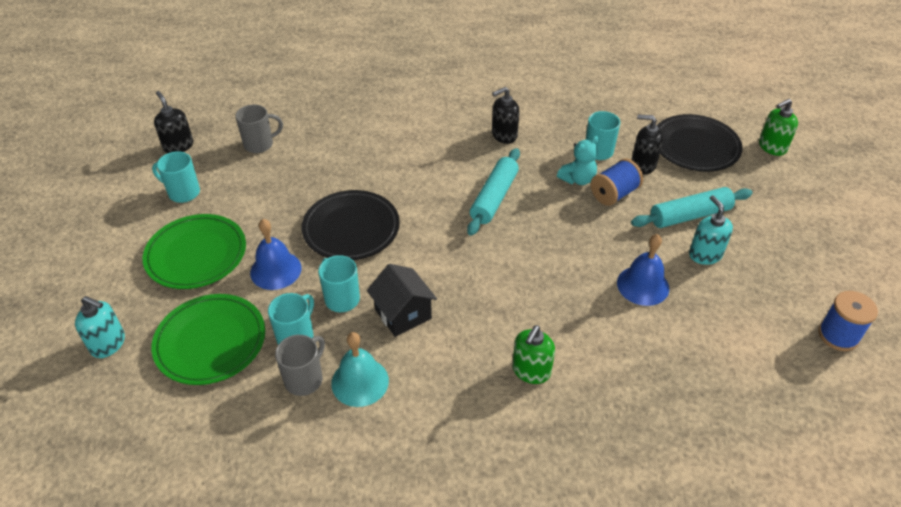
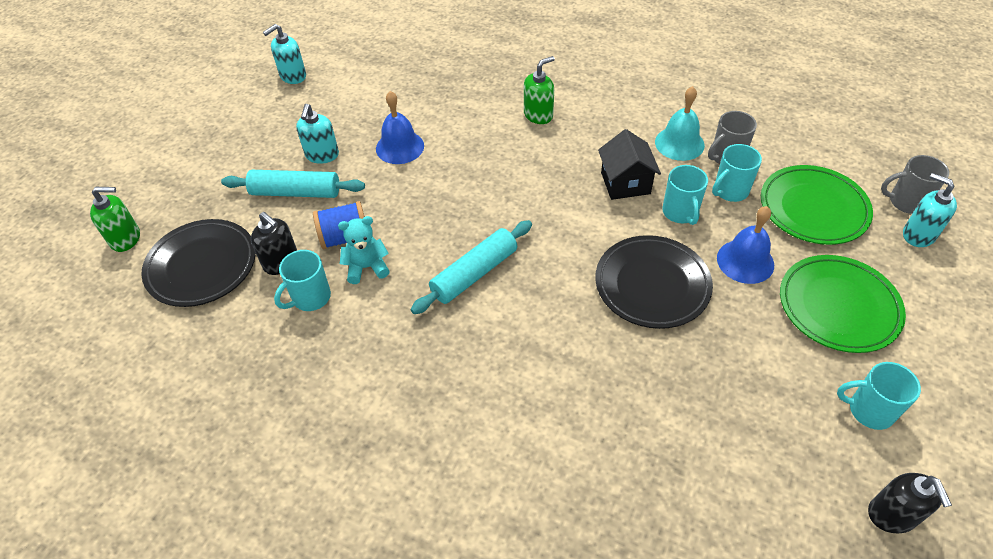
camera: 155 degrees left, 5 degrees up
(183, 192) = (869, 410): turquoise mug -> turquoise mug turned 150 degrees clockwise
(260, 144) = (757, 470): grey mug -> grey mug (905, 202)
(504, 135) = (404, 363): black soap dispenser -> none
(838, 335) = (293, 76): blue spool -> turquoise soap dispenser

